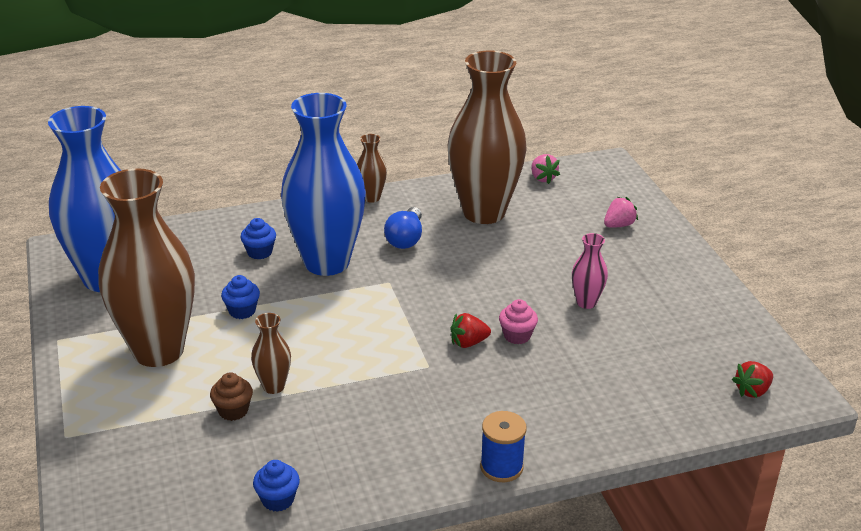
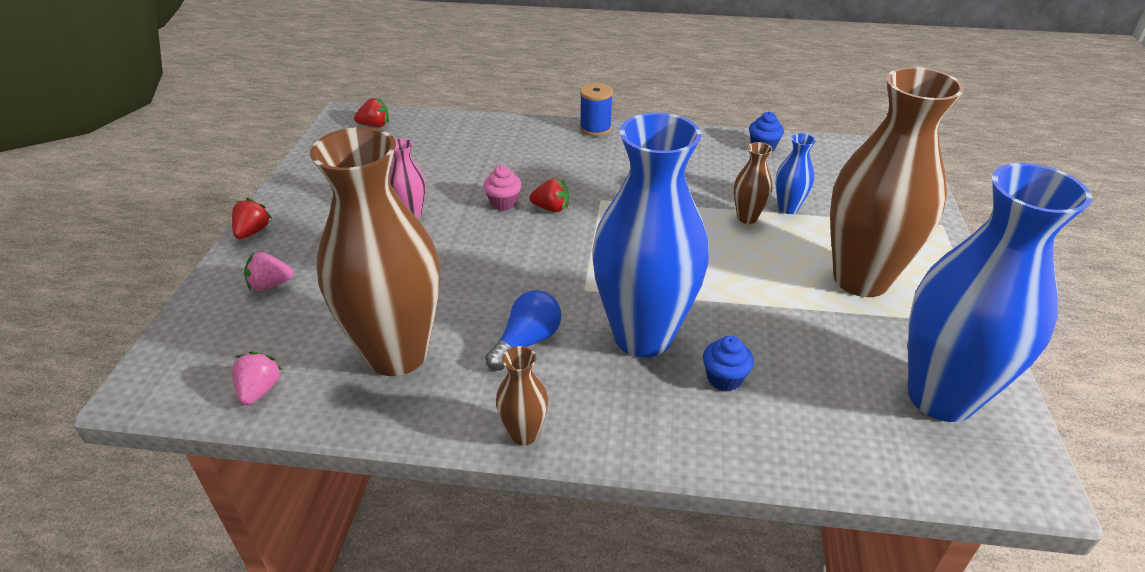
camera: 155 degrees left, 5 degrees up
(233, 410) = (788, 208): brown cupcake -> blue vase
(242, 311) = (763, 299): blue cupcake -> none
(690, 253) = (253, 232): none -> red strawberry

